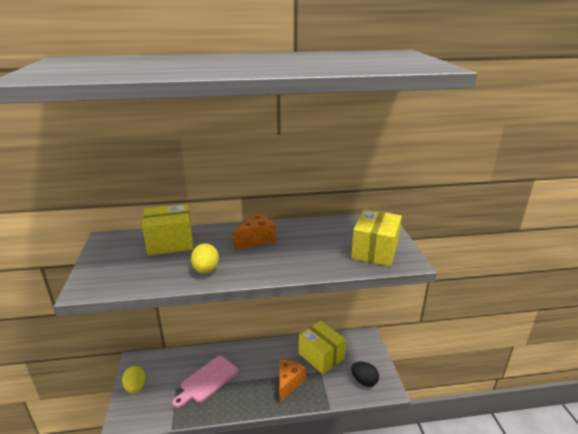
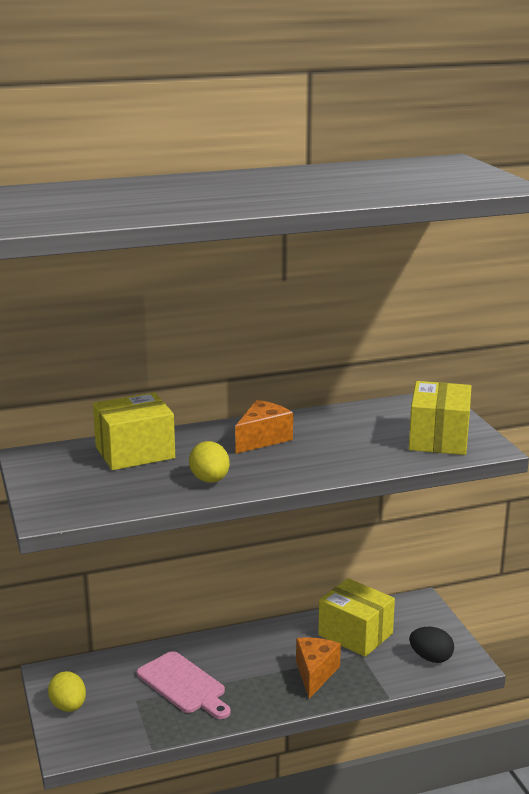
camera: 10 degrees left, 5 degrees down
(207, 380) = (184, 685): pink cutting board -> pink cutting board turned 75 degrees counterclockwise

